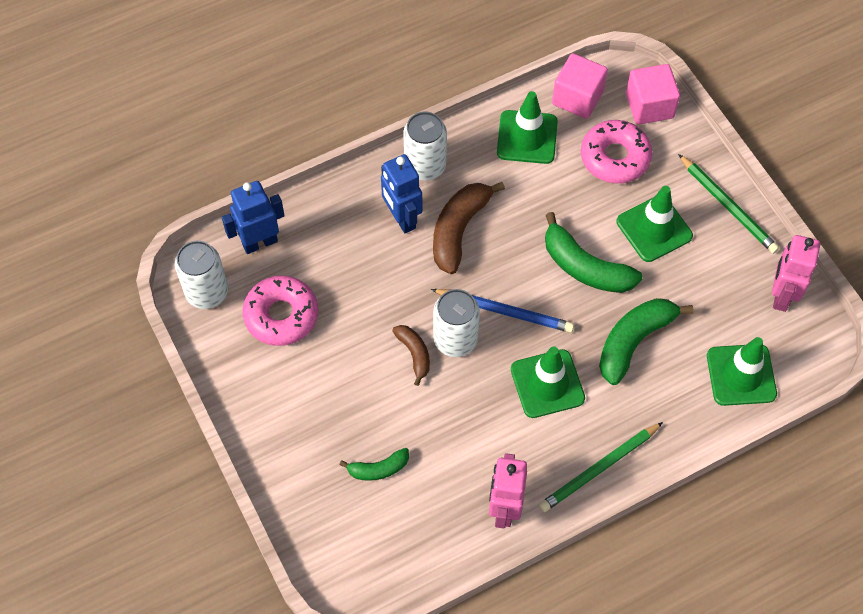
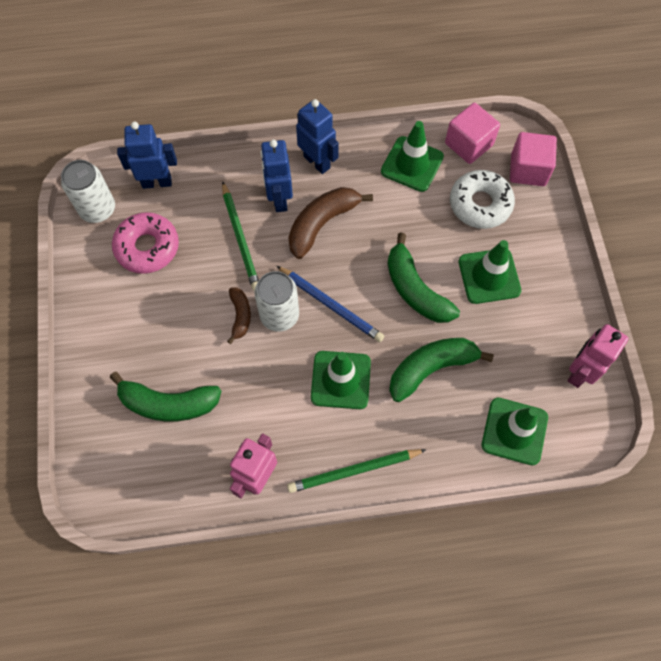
camera: 20 degrees right, 5 degrees up
(378, 469) = (168, 404): green banana -> green banana, size x1.79
(425, 166) = (317, 162): white can -> blue robot
(615, 157) = (480, 204): pink donut -> white donut
(728, 206) = (563, 277): green pencil -> green pencil (241, 238)

